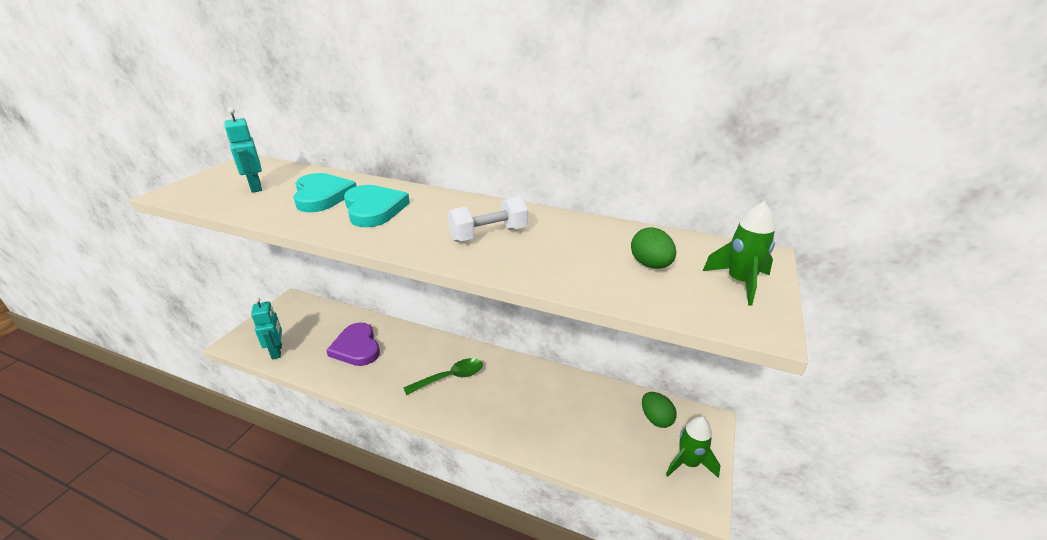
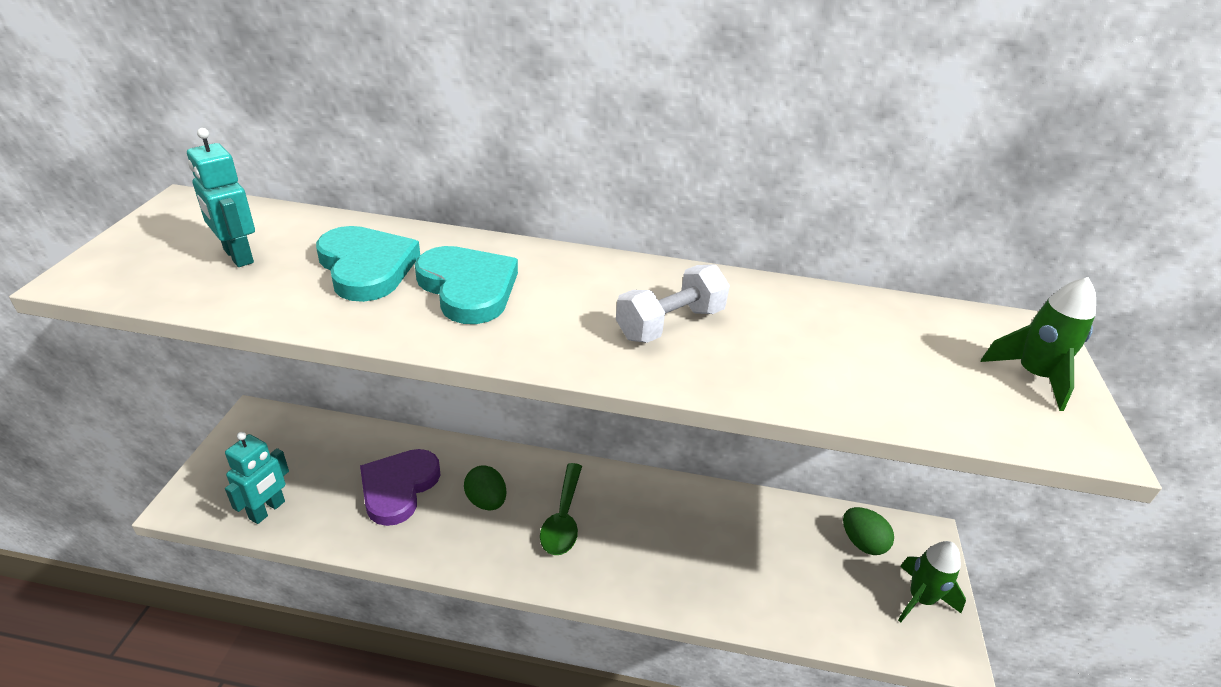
camera: 15 degrees left, 5 degrees up
(277, 351) = (267, 510): turquoise robot -> turquoise robot turned 60 degrees clockwise
(356, 347) = (398, 487): purple heart -> purple heart turned 60 degrees clockwise
(450, 377) = (563, 519): green spoon -> green spoon turned 135 degrees clockwise
(650, 265) = (913, 358): green egg -> green egg (486, 501)

